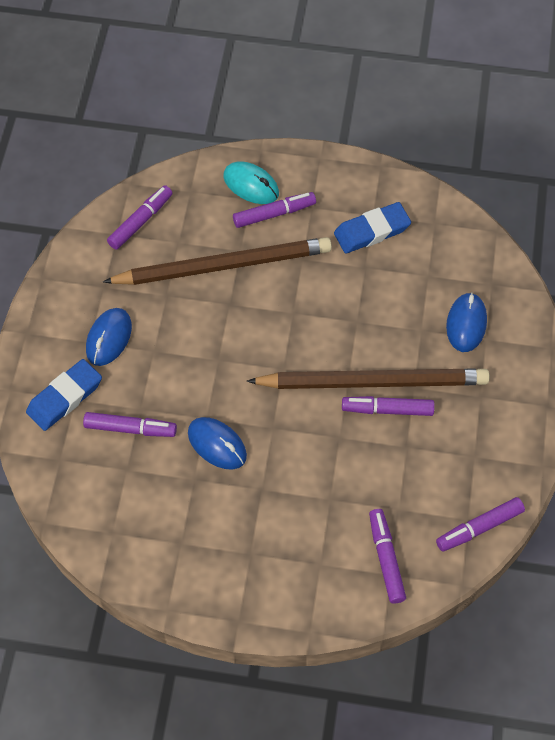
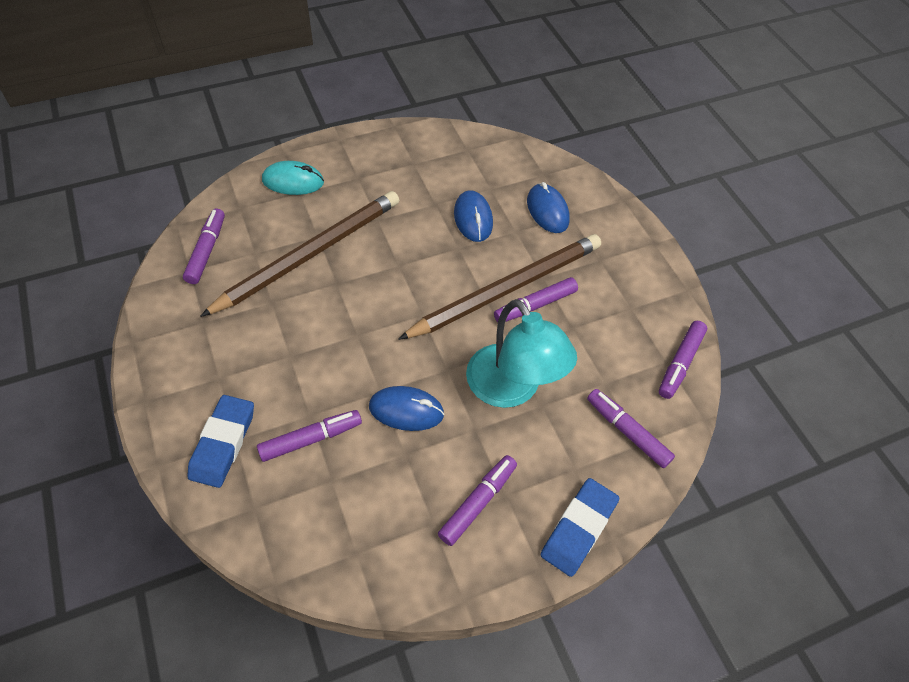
camera: 35 degrees left, 5 degrees down
(109, 338) = (236, 365): blue mouse -> blue mouse (473, 219)
(274, 214) = (329, 195): purple marker -> purple marker (478, 502)
(314, 472) = (511, 389): none -> turquoise lamp
(372, 231) = (421, 175): blue eraser -> blue eraser (578, 528)

